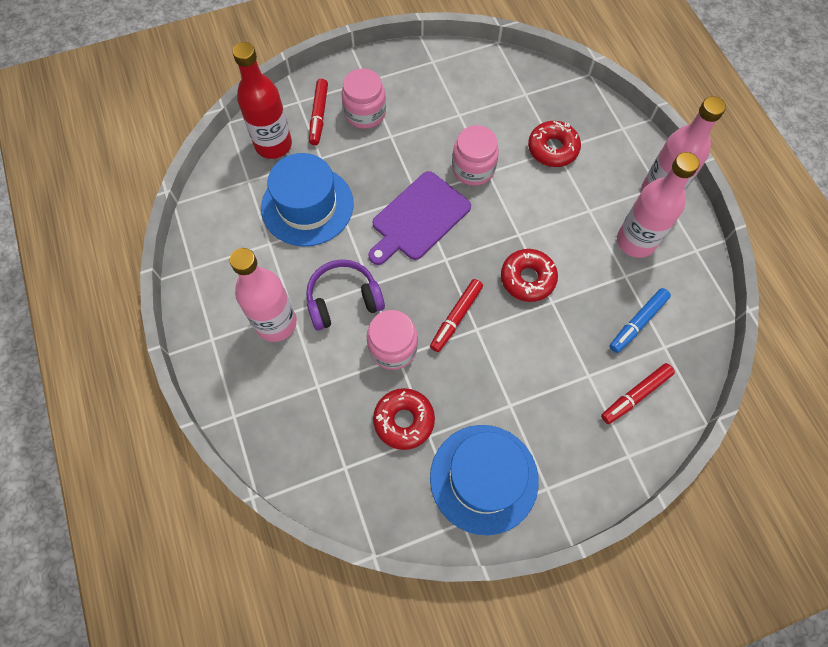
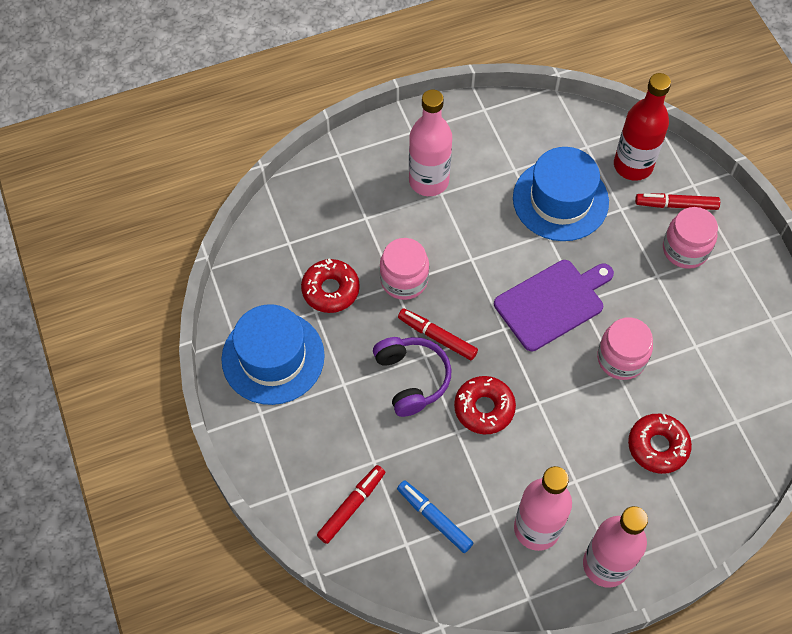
camera: 90 degrees right, 5 degrees down
(343, 300) = (454, 236): purple headphones -> purple headphones (412, 378)
(418, 218) = (552, 303): purple cutting board -> purple cutting board turned 105 degrees clockwise
(635, 395) = (351, 506): red marker -> red marker turned 75 degrees clockwise

